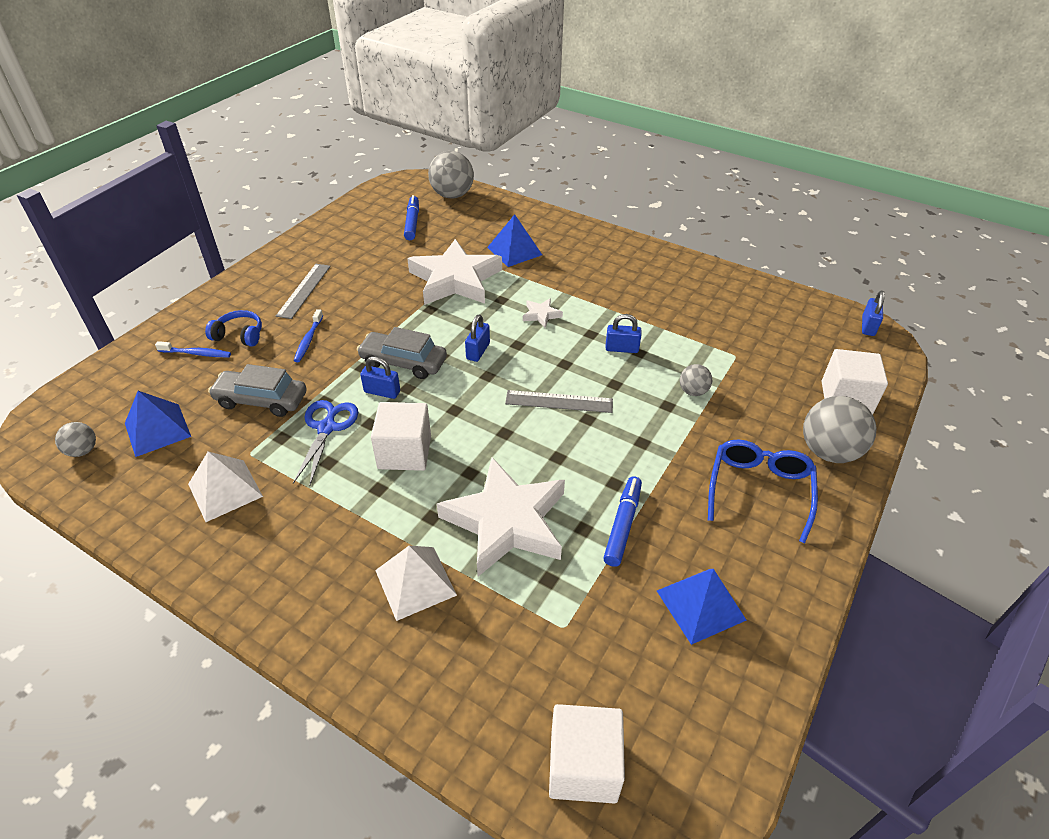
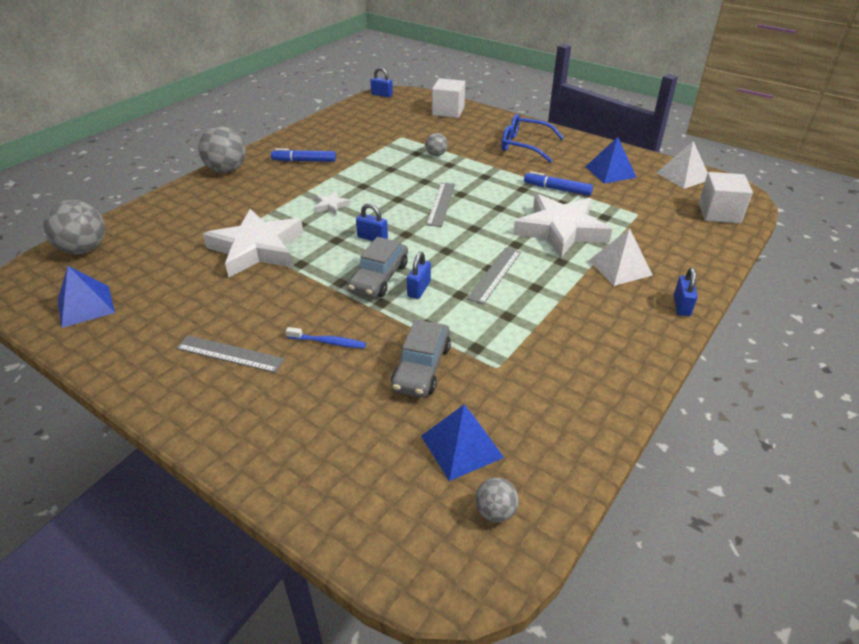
camera: 85 degrees left, 5 degrees down
(196, 353) = (329, 436): blue toothbrush -> none
(225, 490) = (545, 377): white pyramid -> white pyramid (683, 176)
(239, 335) = (303, 400): blue headphones -> none
(327, 427) = (464, 319): blue scissors -> none
(404, 452) = (495, 275): white cube -> grey ruler
(412, 222) = (126, 277): blue marker -> blue marker (304, 161)
(514, 251) = (223, 214): blue pyramid -> blue pyramid (85, 306)
(622, 348) = (384, 175): blue padlock -> blue padlock (681, 306)
(828, 451) = (493, 123): grey ball -> grey ball (227, 170)

